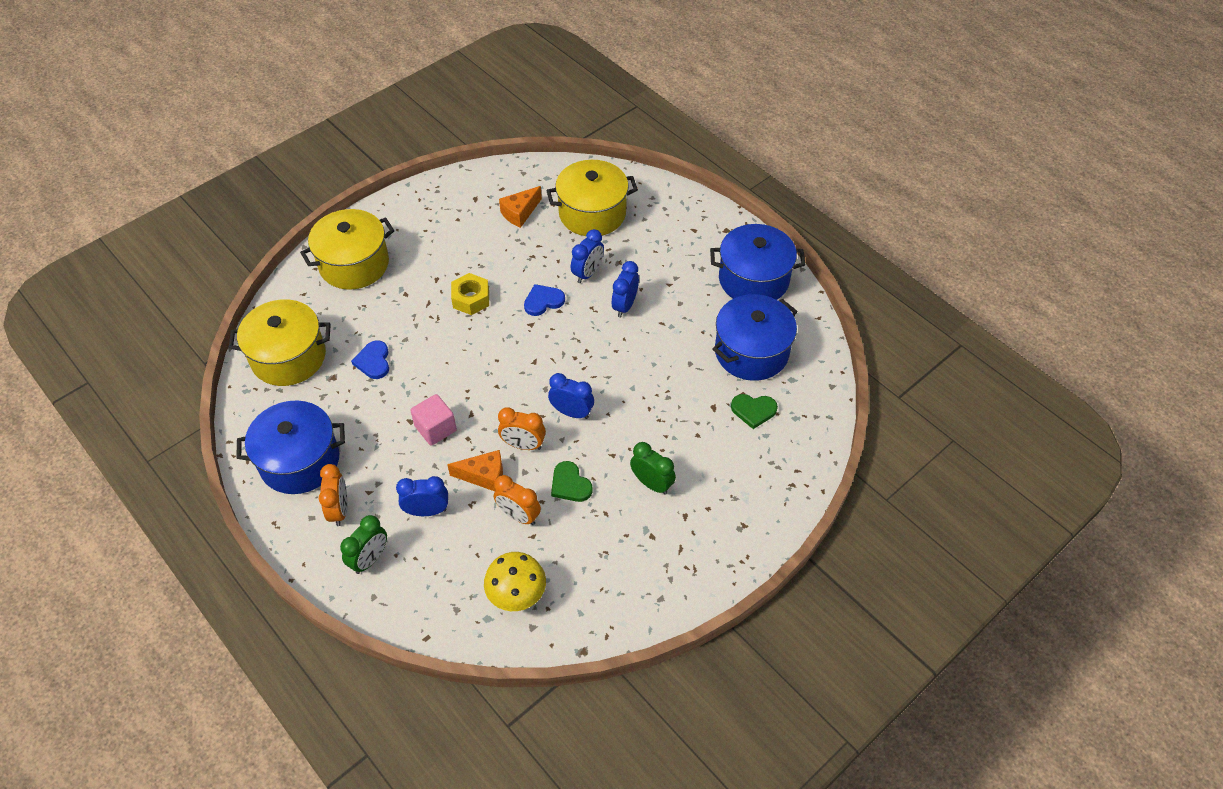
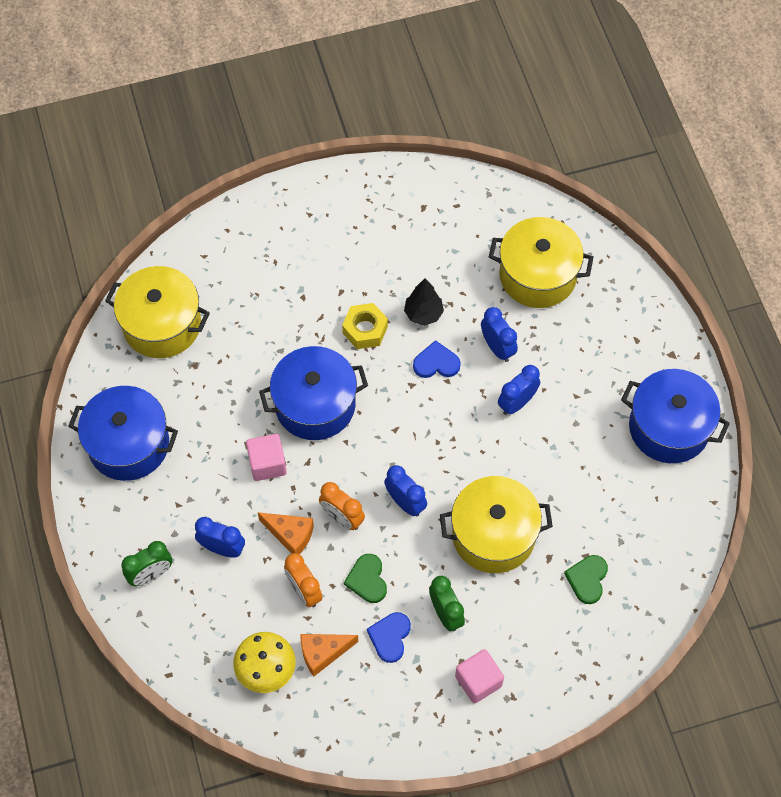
camera: 25 degrees right, 10 degrees up
(339, 510) = (144, 512): orange clock -> none
(354, 264) = (267, 240): yellow pot -> yellow pot (493, 535)
(373, 361) = (240, 363): blue heart -> blue heart (390, 637)
(514, 270) = (423, 313): none -> black tree
(520, 213) = (462, 244): orange cheese -> orange cheese (323, 653)
(587, 273) = (497, 348): blue clock -> blue clock turned 90 degrees counterclockwise
(708, 525) = (478, 681): none -> pink cube
(751, 352) = (620, 512): blue pot -> blue pot (315, 405)
(753, 410) = (587, 579): green heart -> green heart turned 75 degrees clockwise

